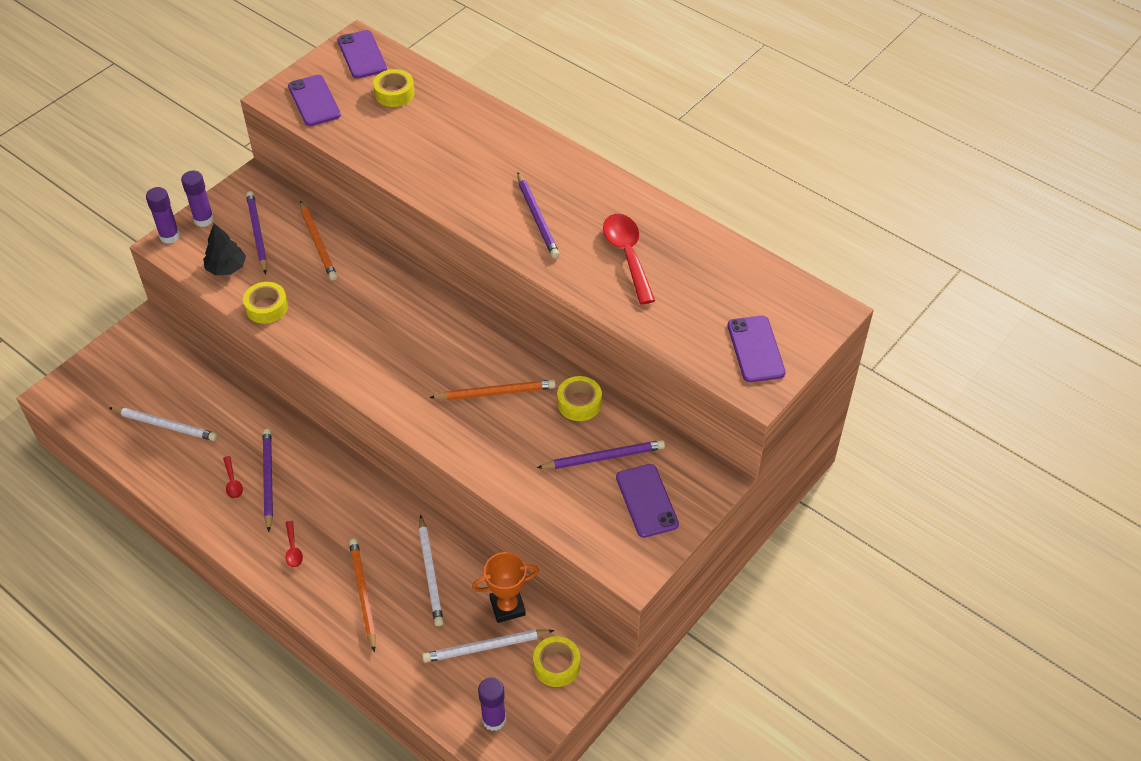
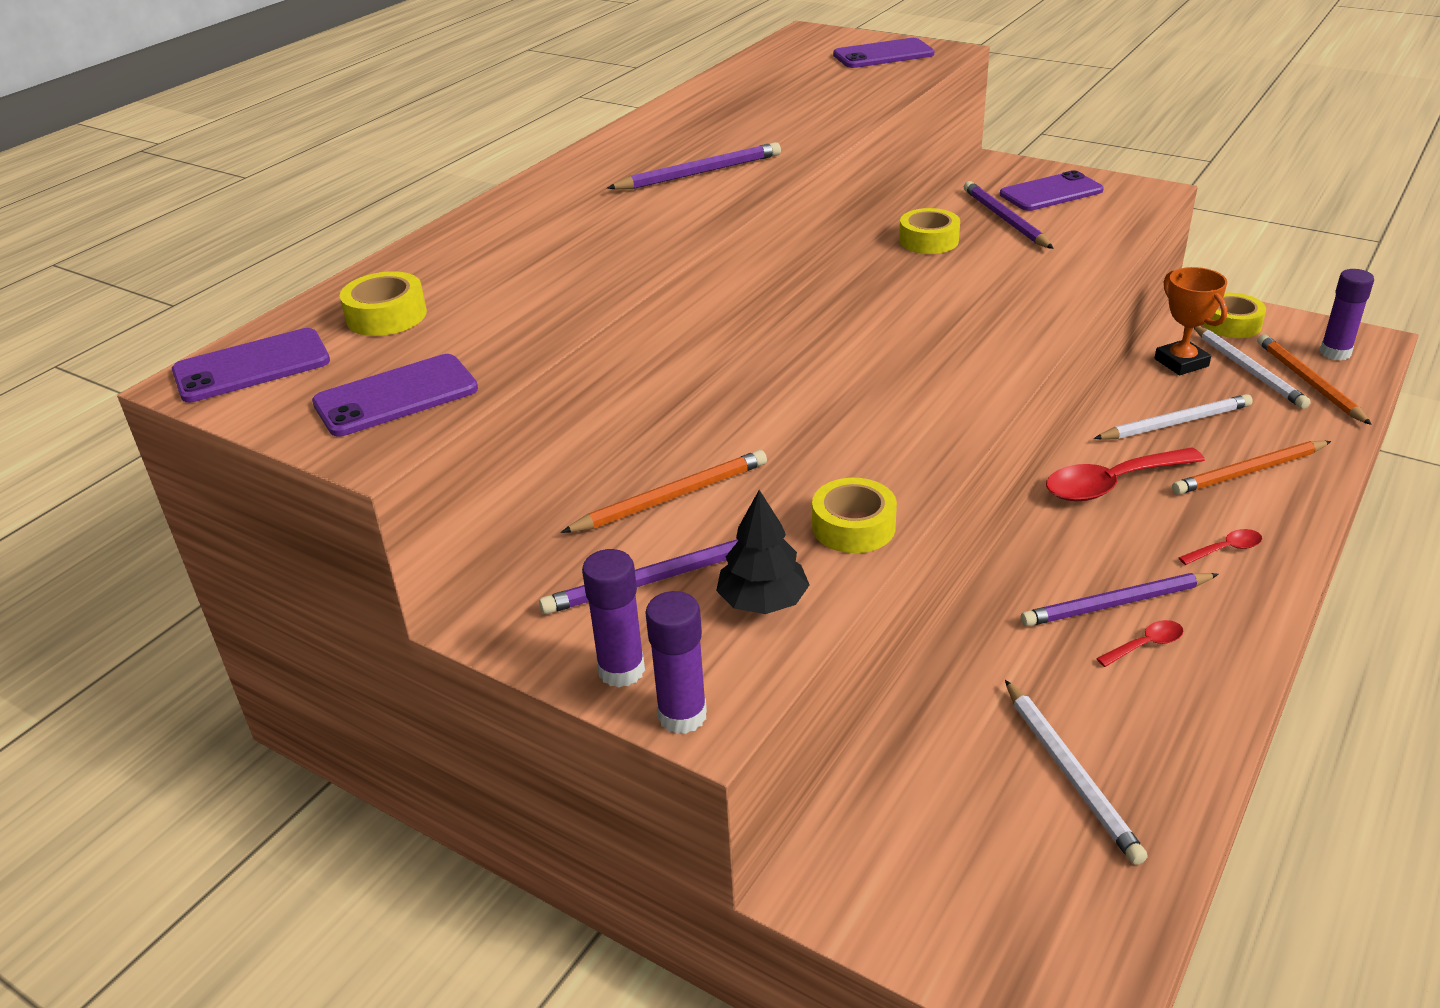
camera: 95 degrees left, 15 degrees down
(165, 425) = (1070, 773): white pencil -> white pencil turned 150 degrees clockwise
(495, 392) = (940, 294): orange pencil -> orange pencil (1308, 382)
(627, 255) = (756, 119): red spoon -> red spoon (1112, 484)

